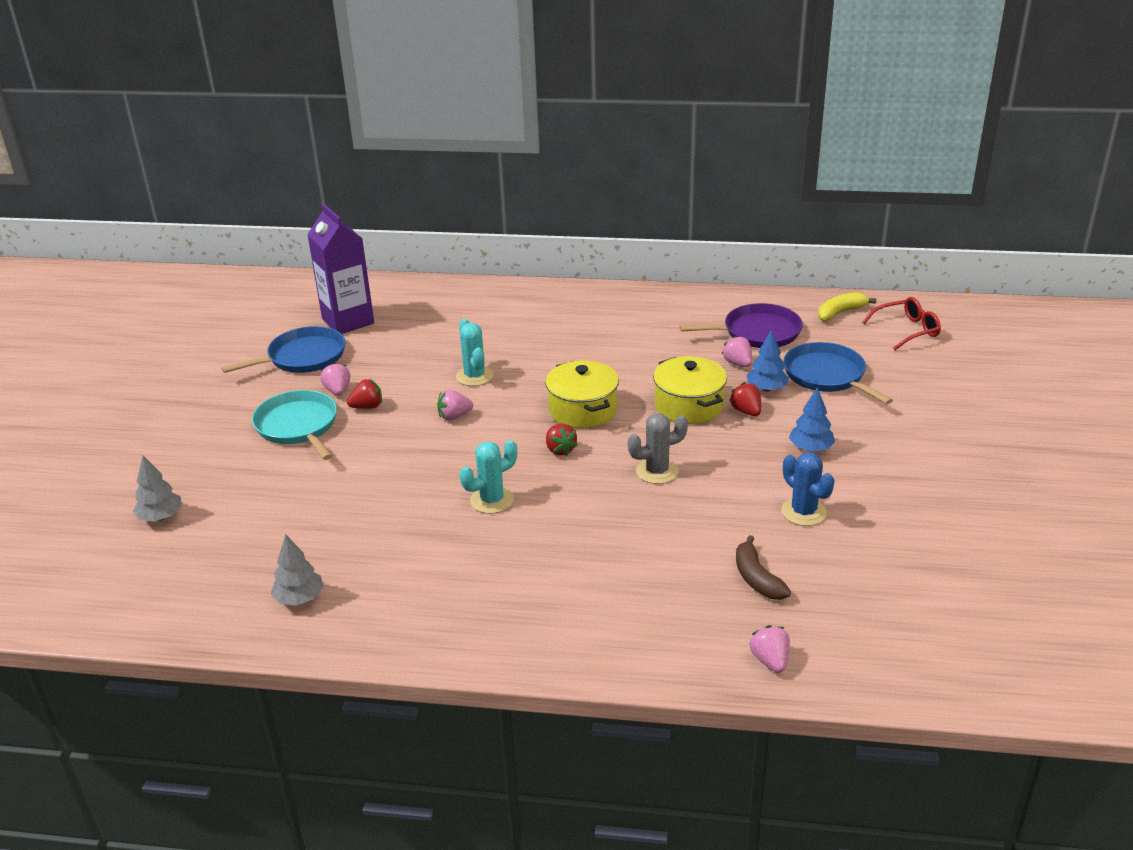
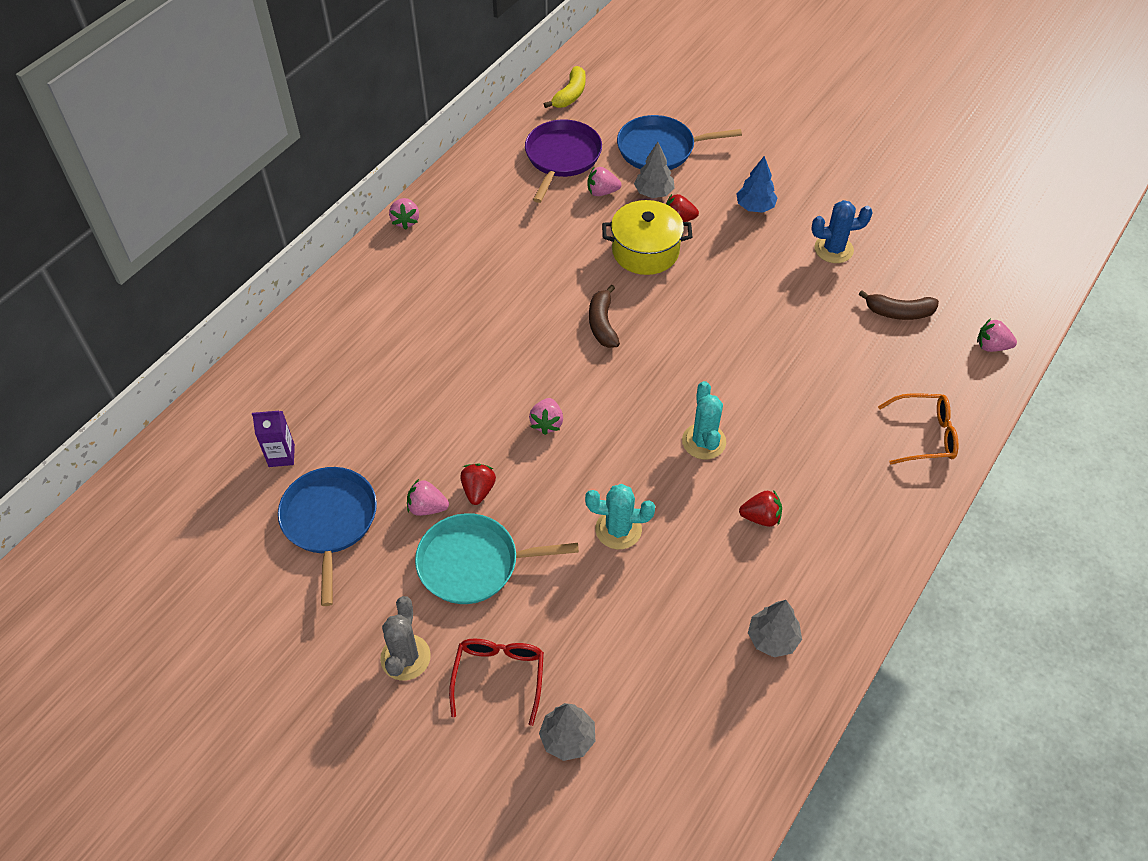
camera: 65 degrees left, 20 degrees up
(348, 321) = (281, 456): purple carton -> purple carton, size x0.49
(474, 376) = (485, 382): turquoise cactus -> turquoise cactus (618, 529)
(560, 450) = (656, 364): red strawberry -> red strawberry (760, 517)
(582, 410) = (602, 324): yellow pot -> brown banana
(601, 638) = (924, 435): none -> orange glasses
(610, 291) = (405, 221): none -> pink strawberry
(657, 471) = (728, 312): grey cactus -> grey cactus (405, 657)
(766, 389) = (653, 192): blue tree -> grey tree
(840, 312) = (570, 95): yellow banana -> yellow banana turned 150 degrees counterclockwise
(907, 330) = (627, 73): red glasses -> red glasses (499, 676)

